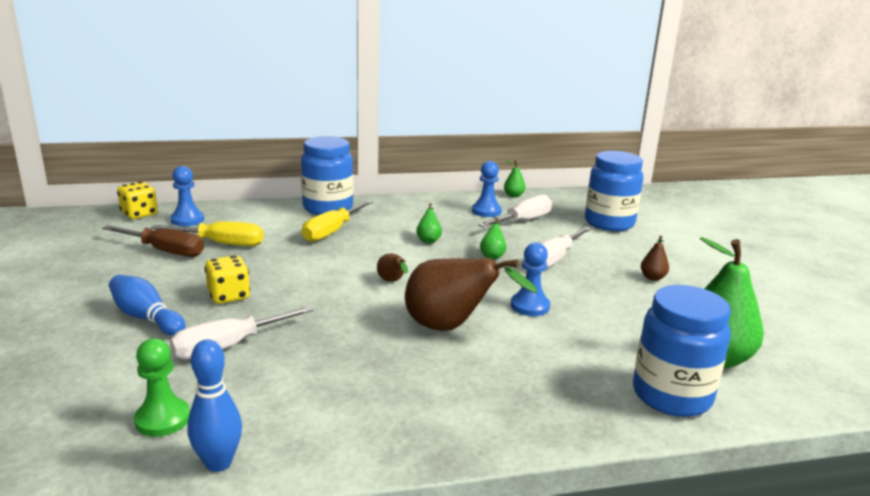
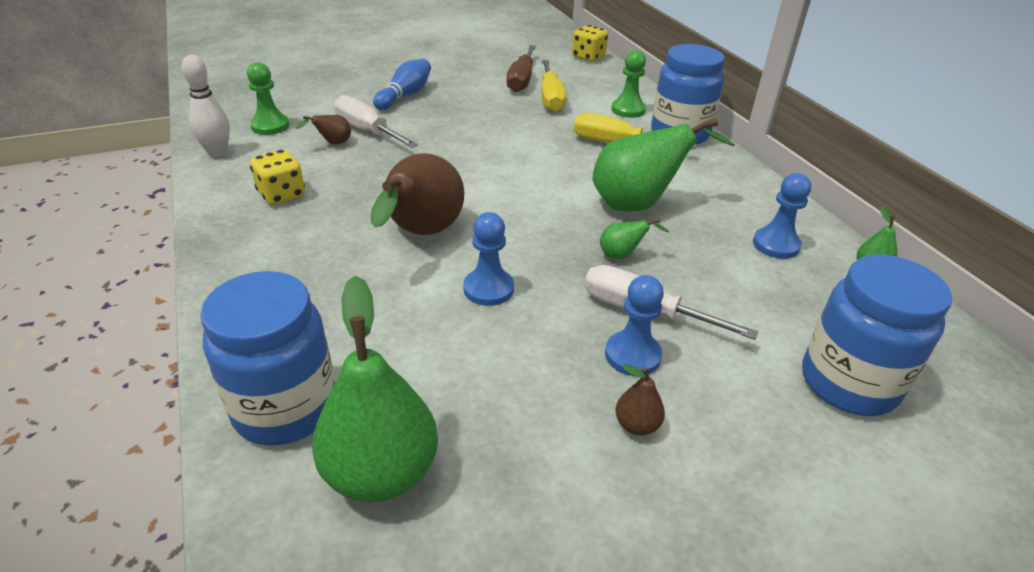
camera: 80 degrees right, 15 degrees up
(187, 220) = (591, 76): blue pawn -> blue pawn (632, 355)
(218, 463) = (217, 152): blue bowling pin -> white bowling pin
(229, 296) = (450, 118): yellow dice -> yellow dice (282, 195)
(272, 217) = (628, 110): none -> green pawn
(392, 282) = (512, 191): brown pear -> brown pear (332, 143)
(428, 239) = (639, 204): green pear -> green pear, size x2.26
(523, 221) = (768, 280): white screwdriver -> none

